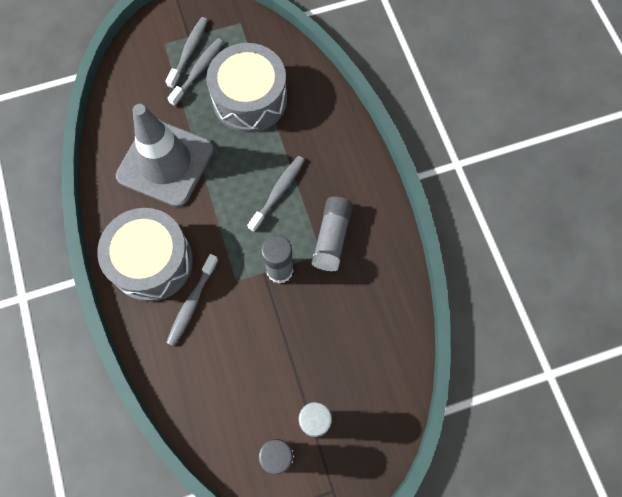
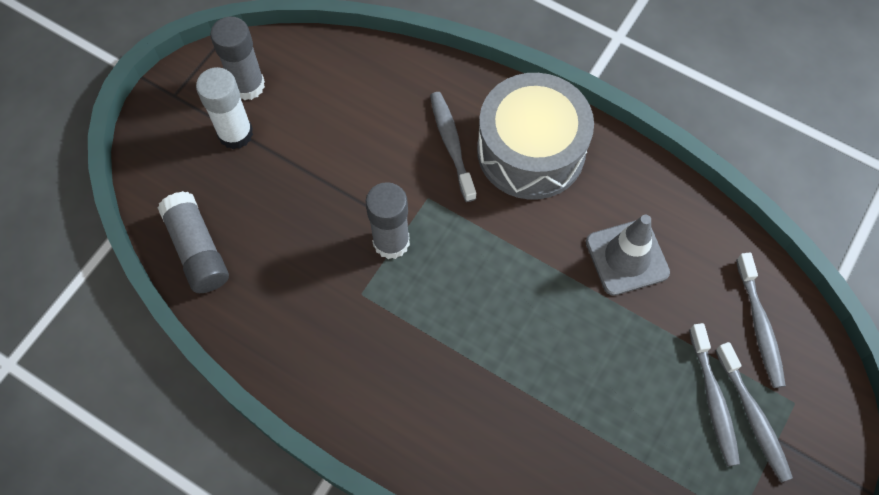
camera: 140 degrees right, 5 degrees down
(165, 163) = (627, 257): grey traffic cone -> grey traffic cone, size x0.60
(250, 99) = (615, 415): grey drum -> none
(278, 192) = (470, 325): grey toothbrush -> grey toothbrush (759, 326)
(332, 237) = (364, 322): grey glue stick -> grey glue stick (197, 250)

